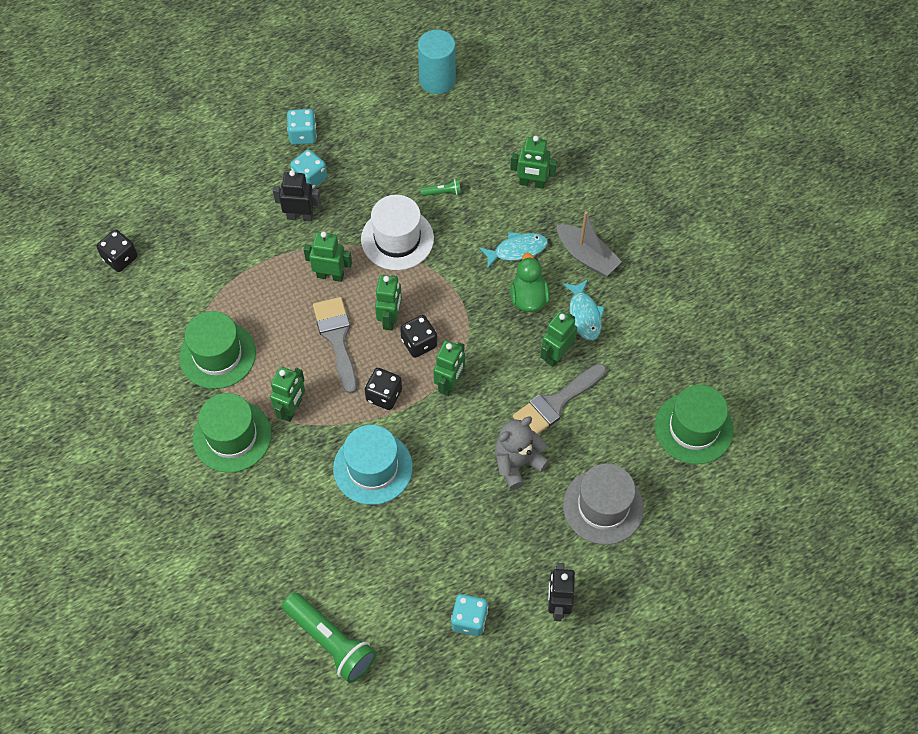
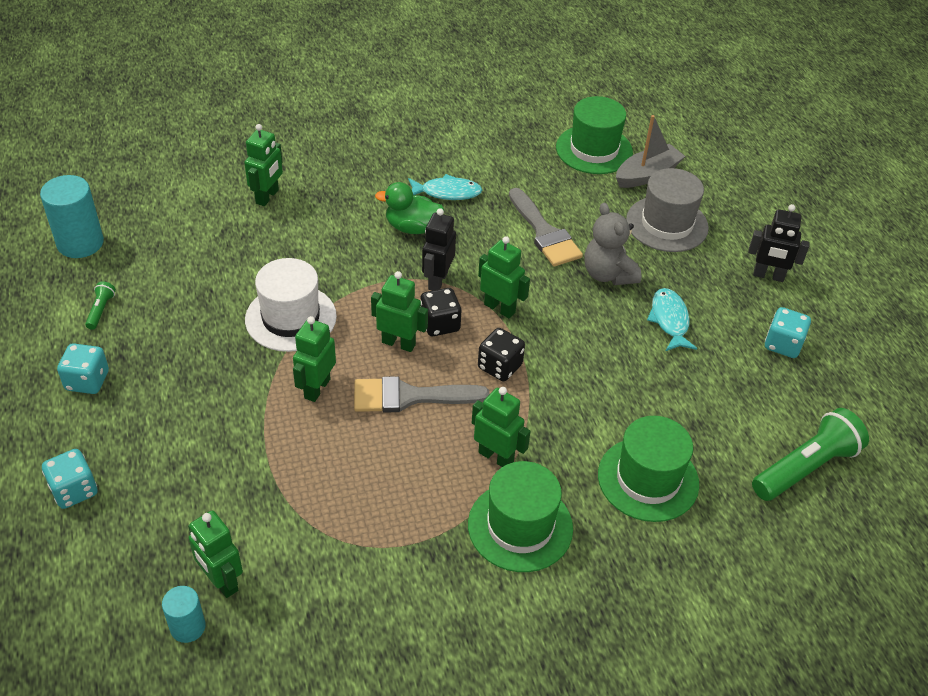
camera: 80 degrees left, 15 degrees down
(120, 258) = (188, 627): black dice -> turquoise cylinder
(217, 355) = (393, 525): green hat -> green hat (648, 479)
(300, 216) = (214, 404): black robot -> black robot (437, 280)
(310, 178) = (160, 385): turquoise dice -> turquoise dice (74, 490)
(373, 468) = (592, 393): turquoise hat -> none
(442, 192) = (244, 268): green flashlight -> green flashlight (101, 310)
(517, 250) = (348, 224): turquoise fish -> turquoise fish (669, 320)
(556, 355) = (488, 221): green robot -> green robot (221, 581)
(586, 256) = (377, 177): grey boat -> grey boat (647, 175)

